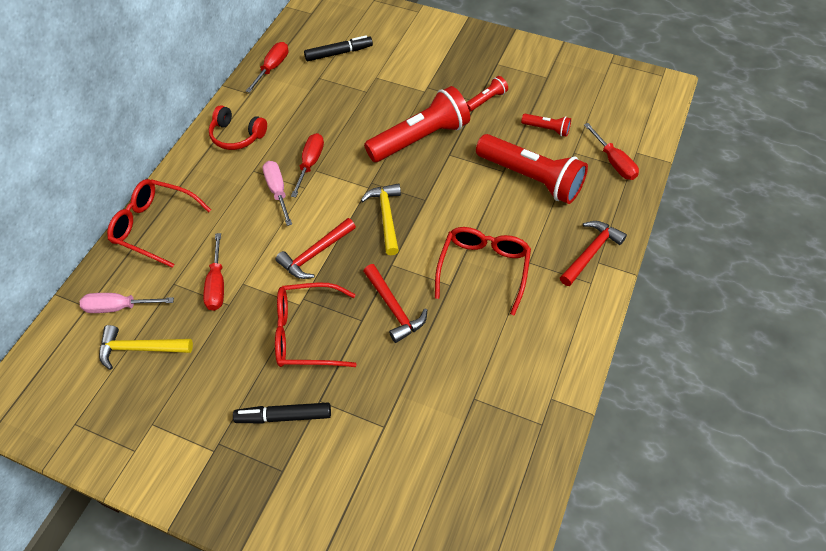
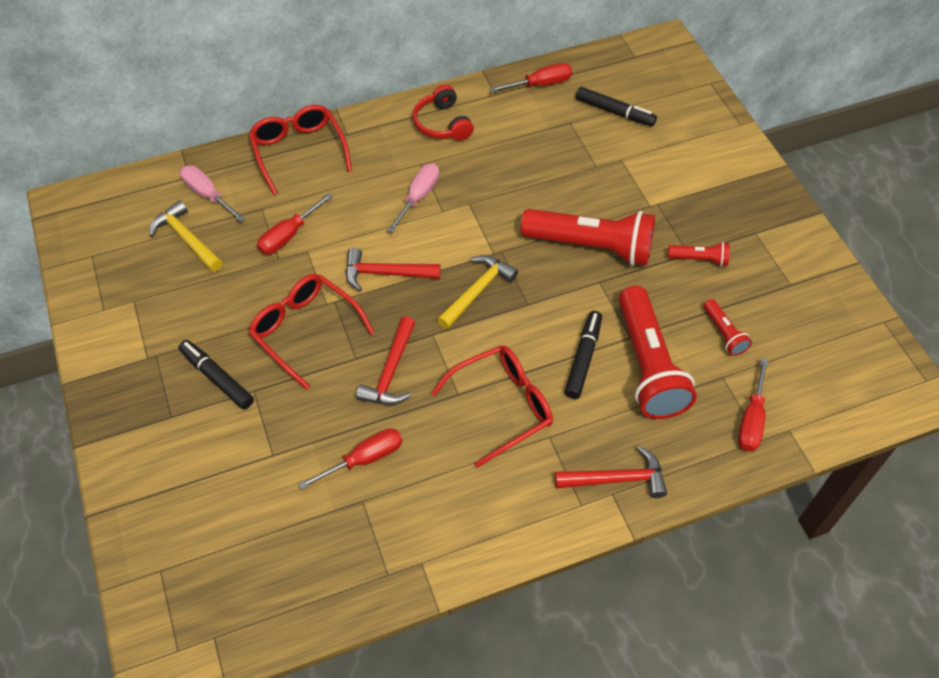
camera: 45 degrees right, 0 degrees up
(310, 164) = (471, 194): red screwdriver -> red screwdriver (364, 459)
(493, 203) = (583, 358): none -> black marker

